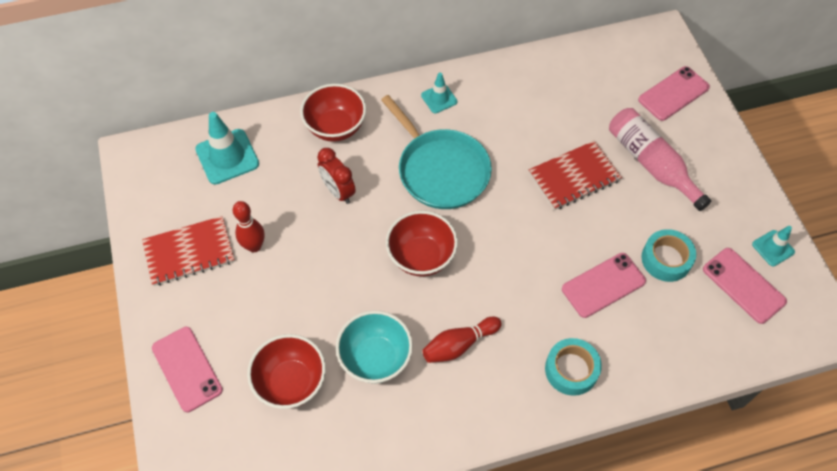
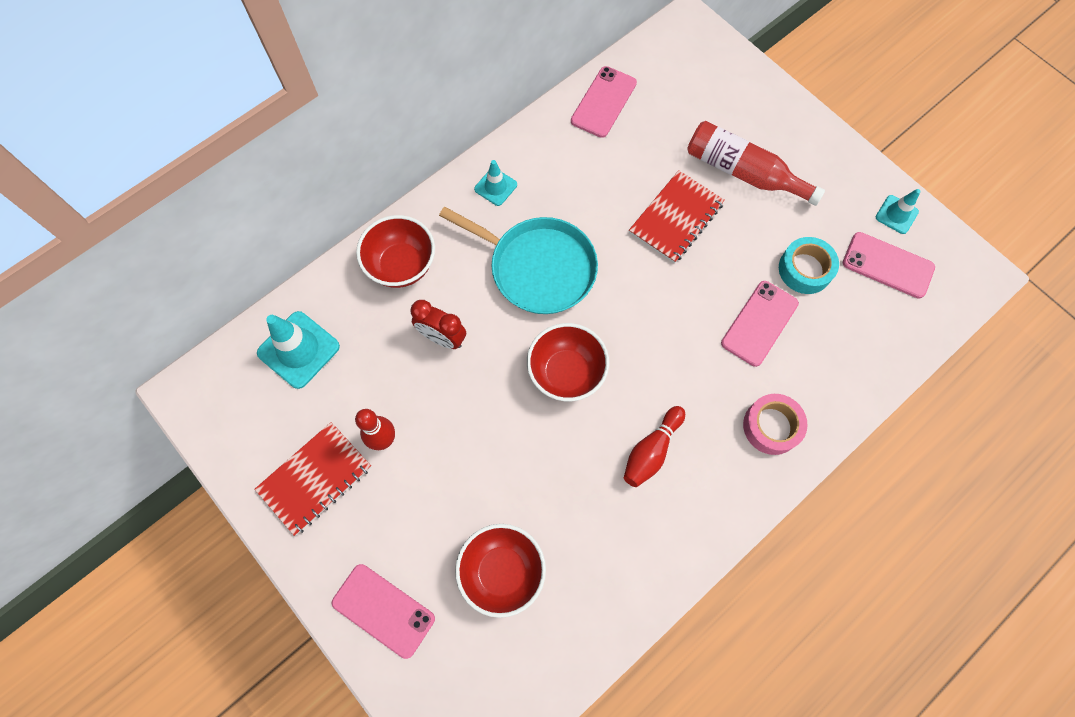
camera: 25 degrees left, 10 degrees up
(375, 358) = (575, 504): turquoise bowl -> none
(571, 370) = (771, 426): turquoise tape -> pink tape
(651, 163) = (743, 172): pink bottle -> red bottle
(673, 94) = (729, 86): pink phone -> pink phone (603, 102)

